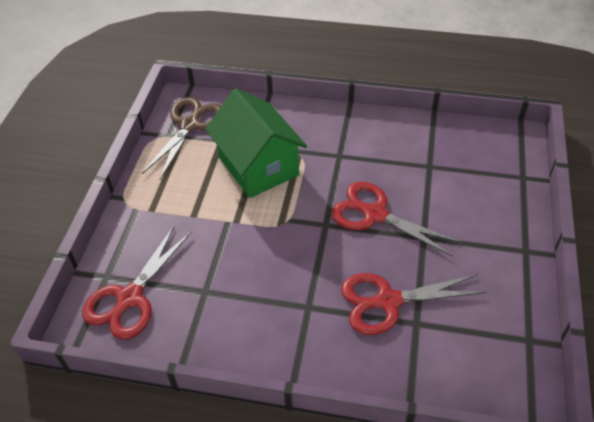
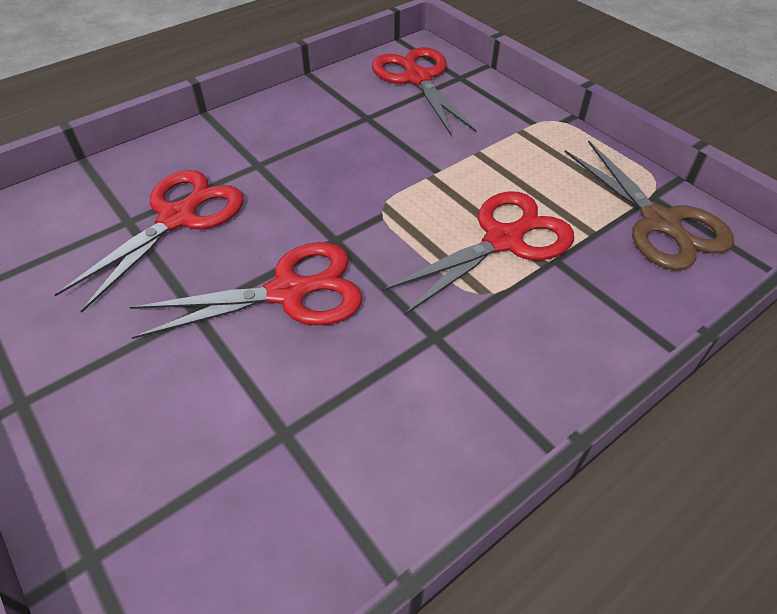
camera: 130 degrees right, 0 degrees up
(258, 166) = (504, 240): green house -> red scissors

